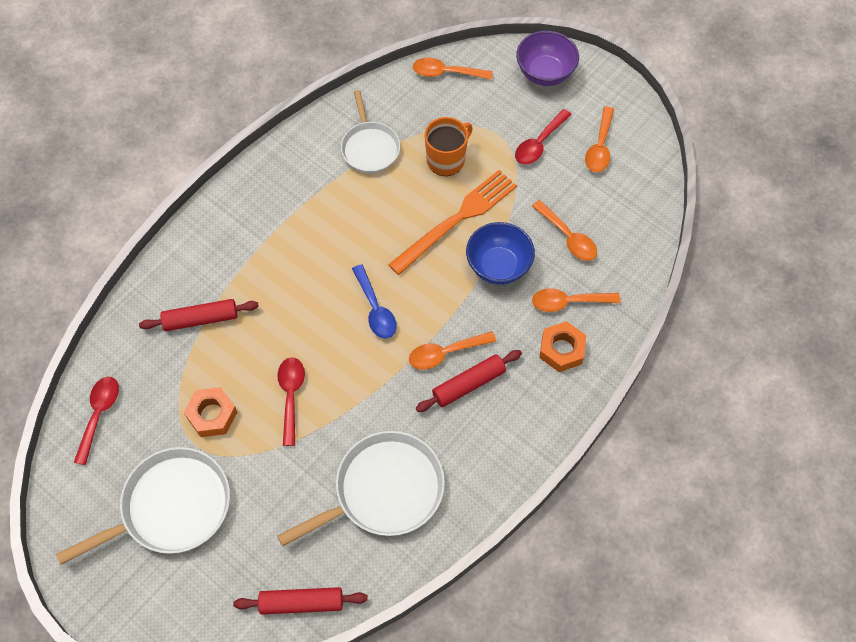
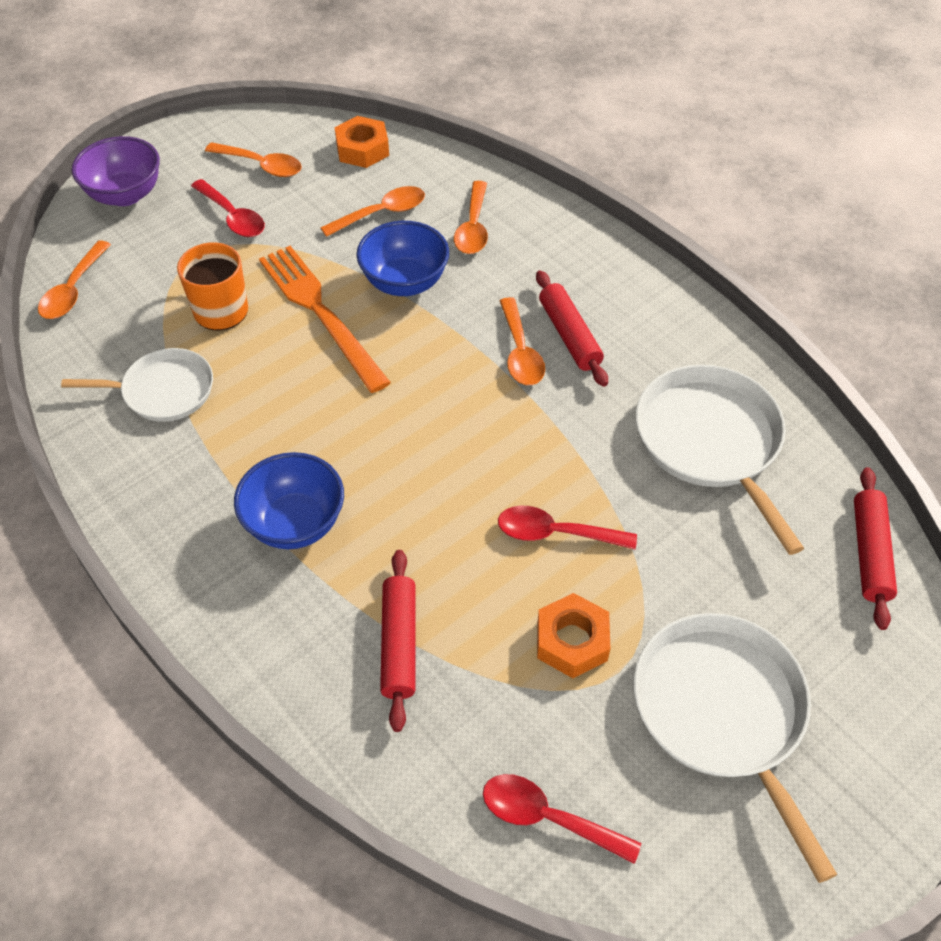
camera: 80 degrees left, 10 degrees down
(278, 245) = (295, 523): none -> blue bowl
(375, 309) = (436, 417): blue spoon -> none
(562, 350) = (537, 243): orange nut -> orange nut (362, 149)

